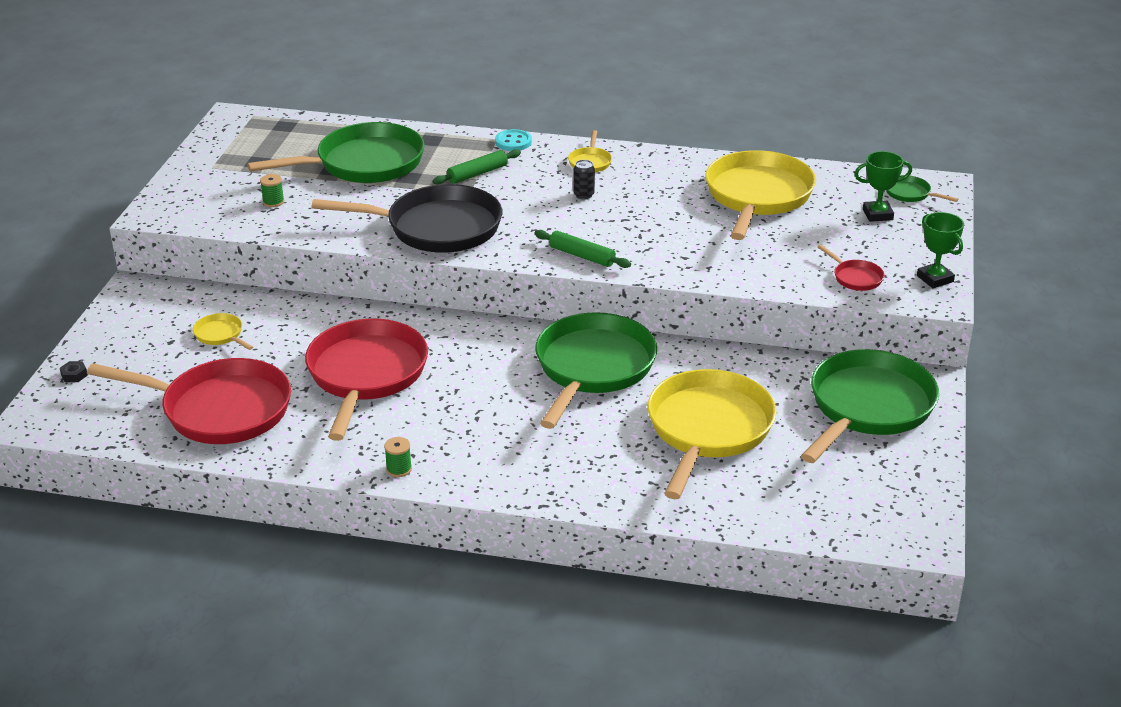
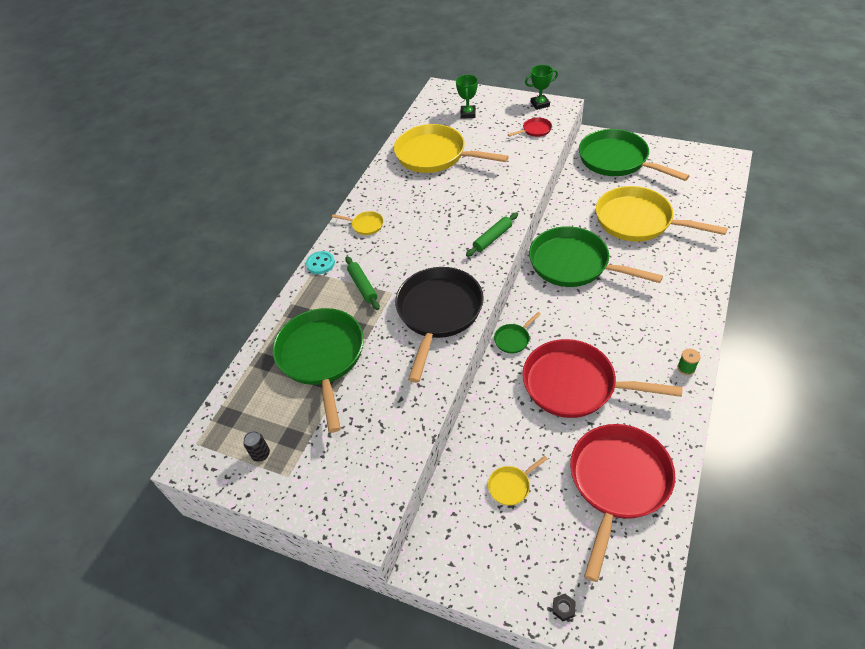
camera: 75 degrees left, 15 degrees up
(273, 202) = (369, 423): green spool -> none
(583, 195) = (411, 231): black can -> black can (261, 454)
(910, 194) = (447, 100): green pan -> green pan (513, 339)

